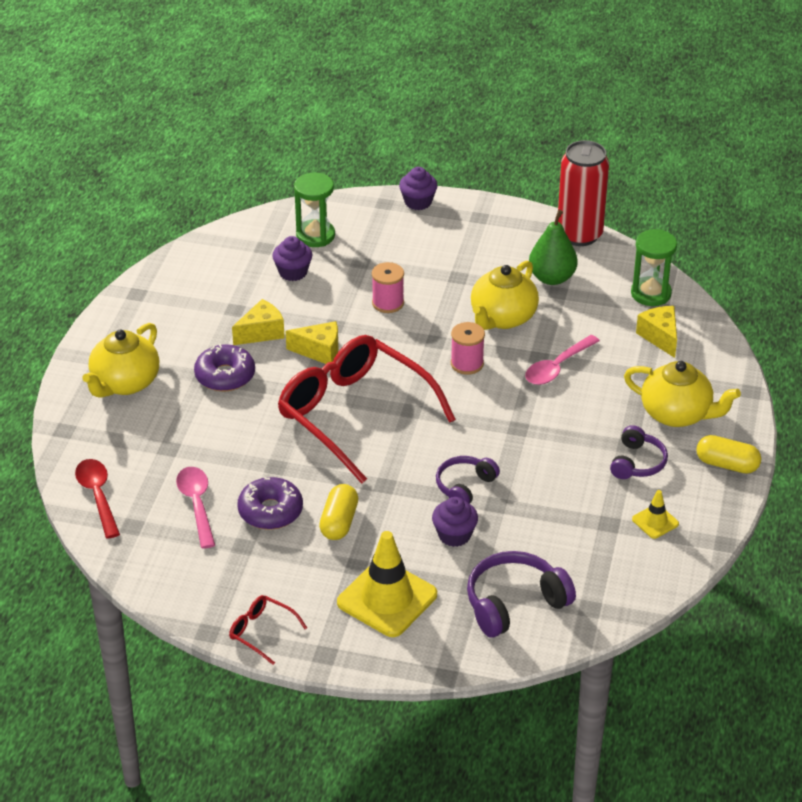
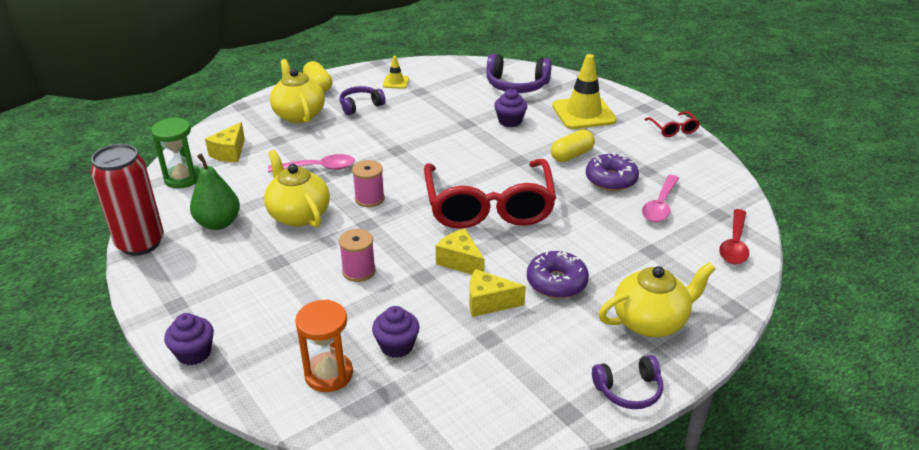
camera: 140 degrees left, 5 degrees down
(315, 235) = (329, 374): green hourglass -> orange hourglass
(465, 486) = (472, 138): purple headphones -> purple headphones (628, 390)
(502, 318) = (298, 214): yellow teapot -> yellow teapot turned 105 degrees counterclockwise

